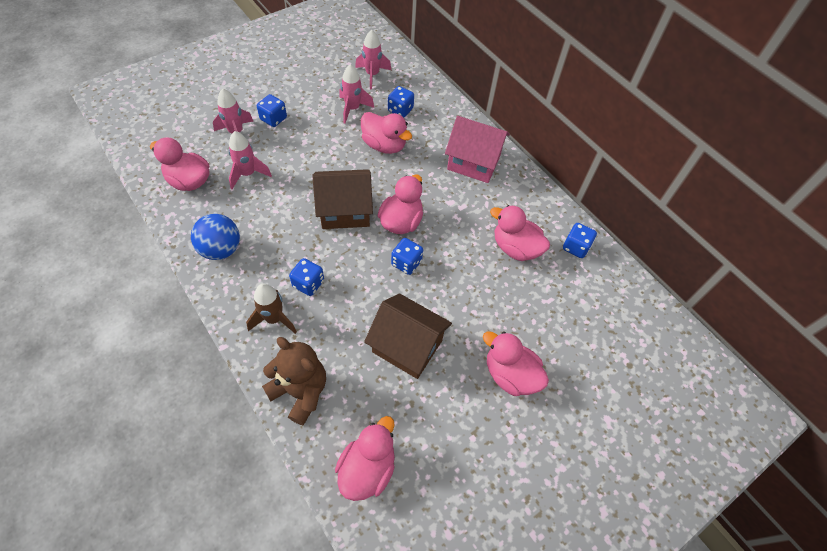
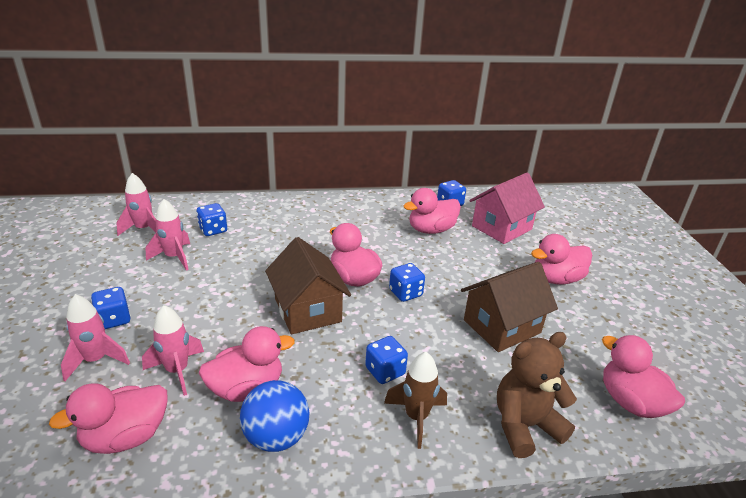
camera: 60 degrees left, 25 degrees down
(345, 210) = (307, 310): brown house -> brown house turned 45 degrees counterclockwise
(384, 145) = (247, 255): pink duck -> pink duck (246, 388)
(473, 162) = (321, 215): pink house -> pink house (501, 228)

